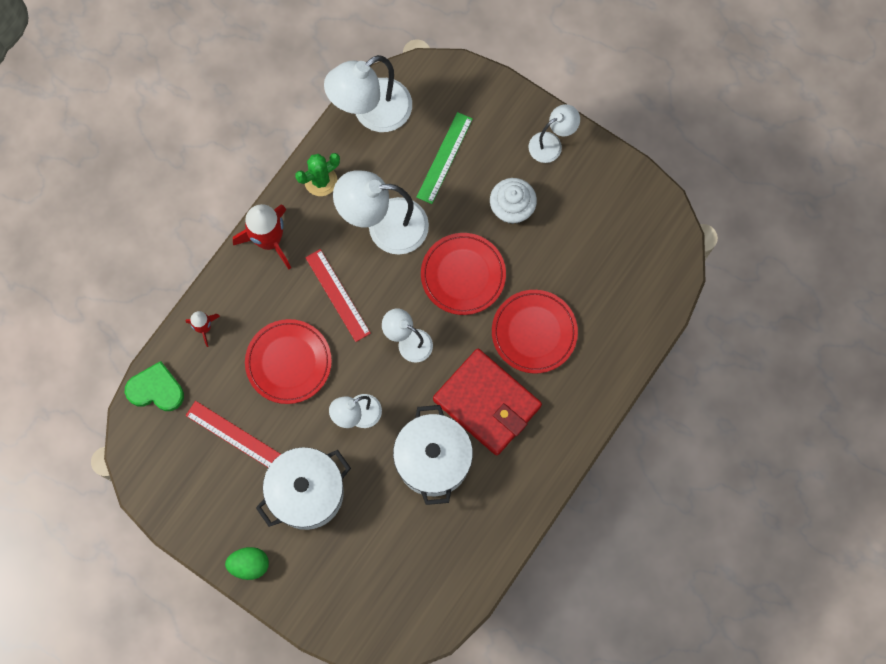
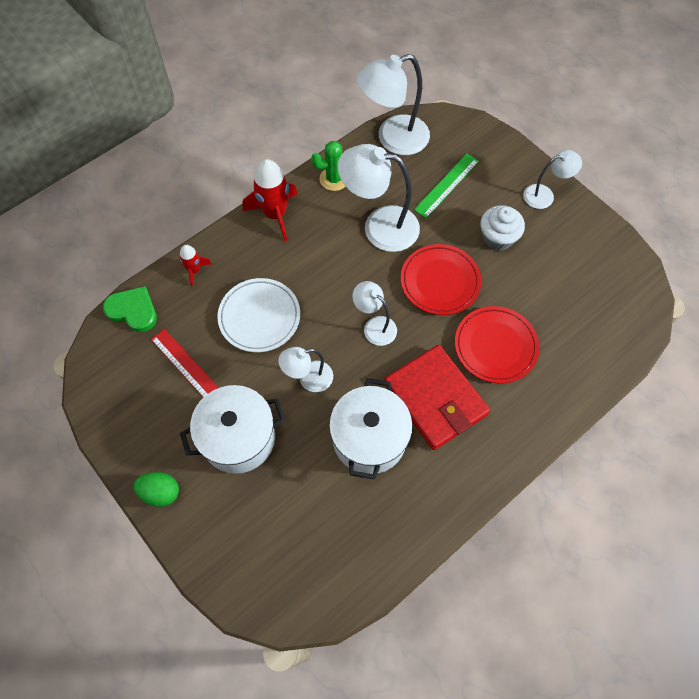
camera: 15 degrees right, 10 degrees down
(288, 362) = (259, 317): red plate -> white plate
(338, 295) = (321, 271): red ruler -> none

